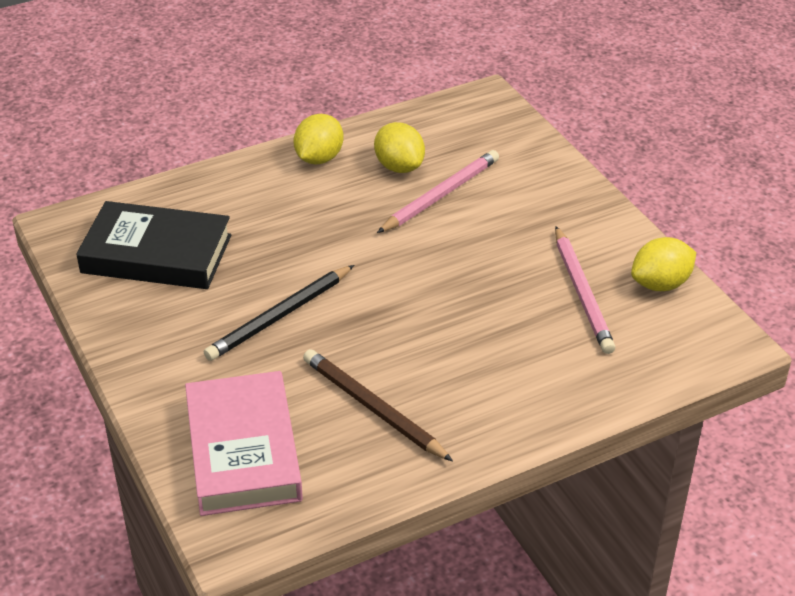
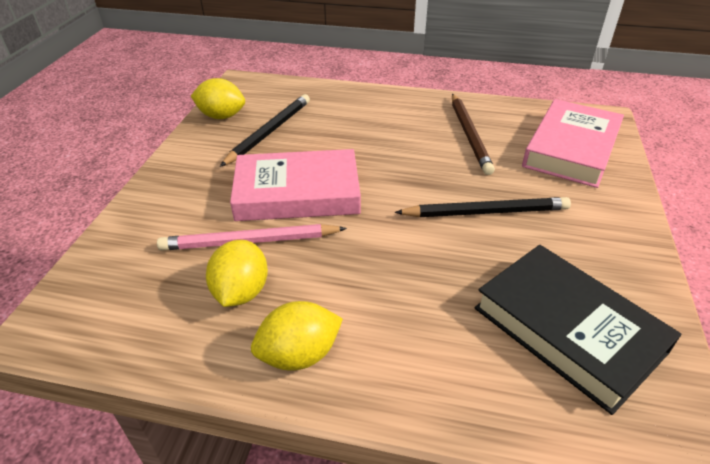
camera: 140 degrees left, 0 degrees up
(460, 248) = (297, 193): none -> pink book
(582, 293) = (269, 132): pink pencil -> black pencil

